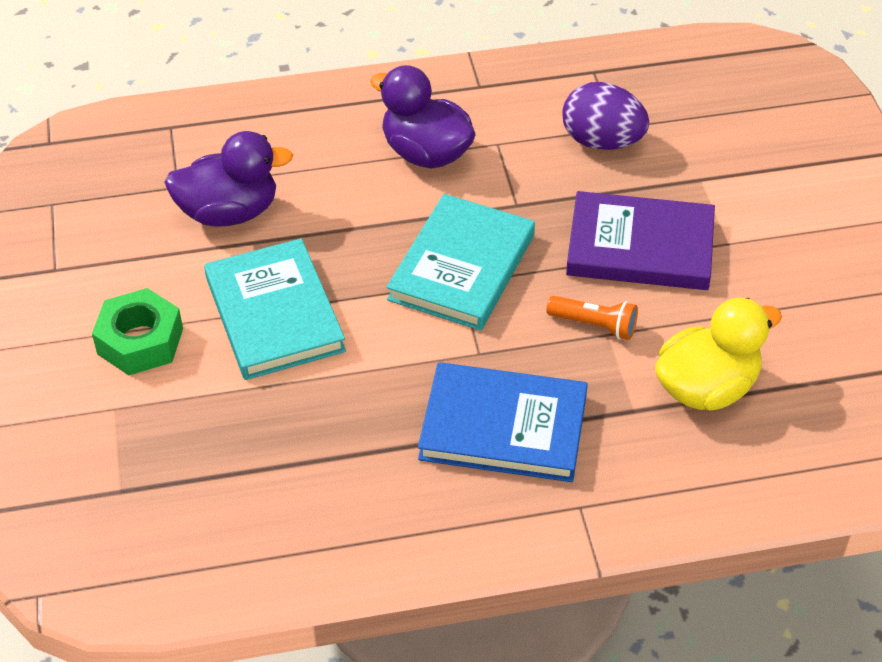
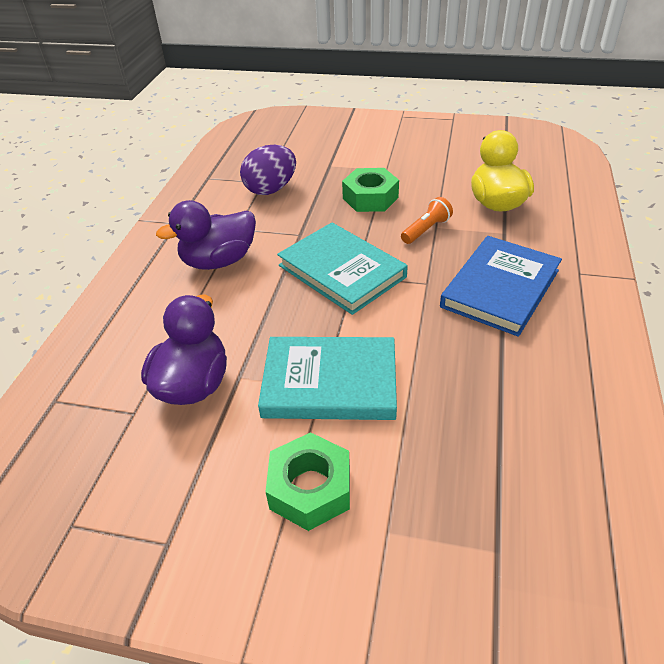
camera: 65 degrees left, 5 degrees down
(640, 247) = (370, 198): purple book -> green nut

